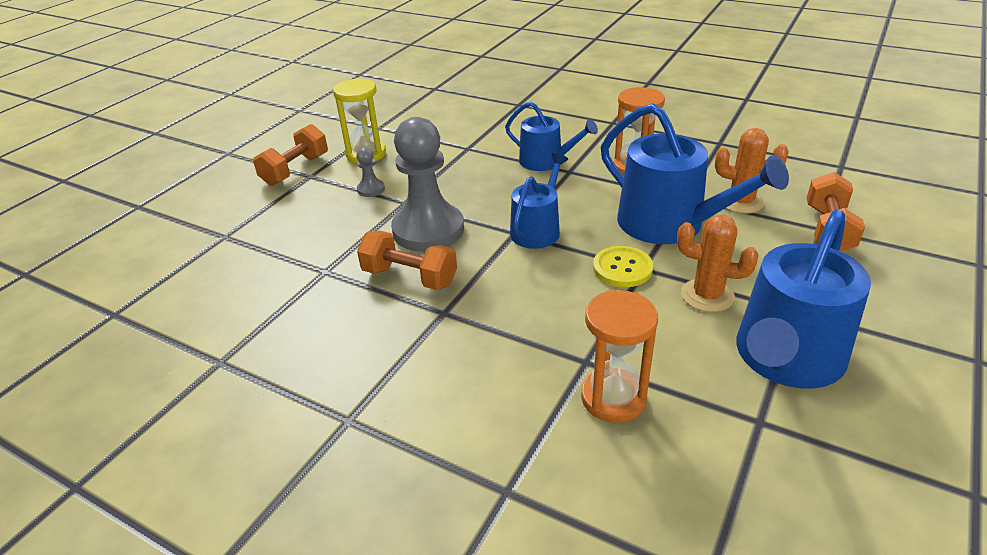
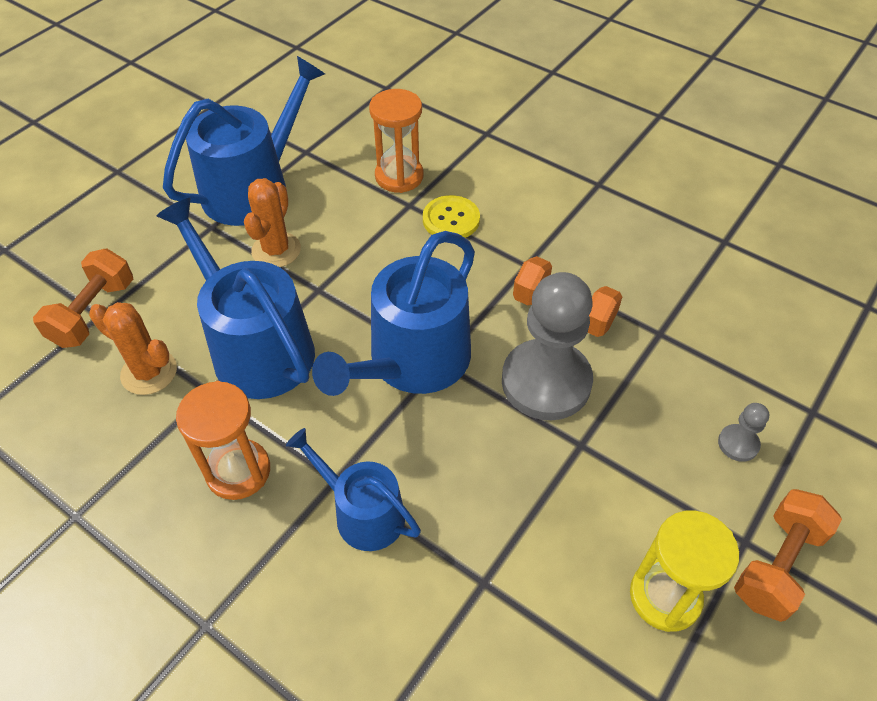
camera: 175 degrees left, 15 degrees up
(371, 189) = (636, 484): grey pawn -> grey pawn (738, 444)
(537, 229) = (412, 362): blue watering can -> blue watering can, size x1.69
(622, 268) = (339, 292): yellow button -> yellow button (451, 219)
(707, 295) = (276, 250): orange cactus -> orange cactus turned 75 degrees clockwise

